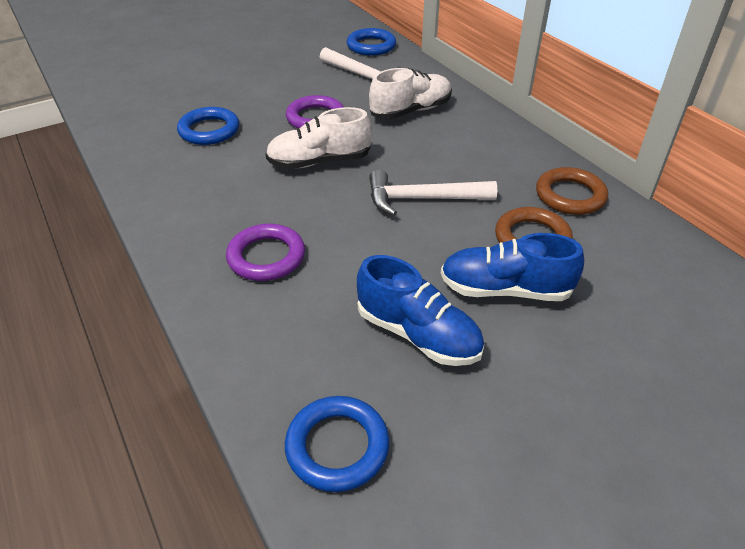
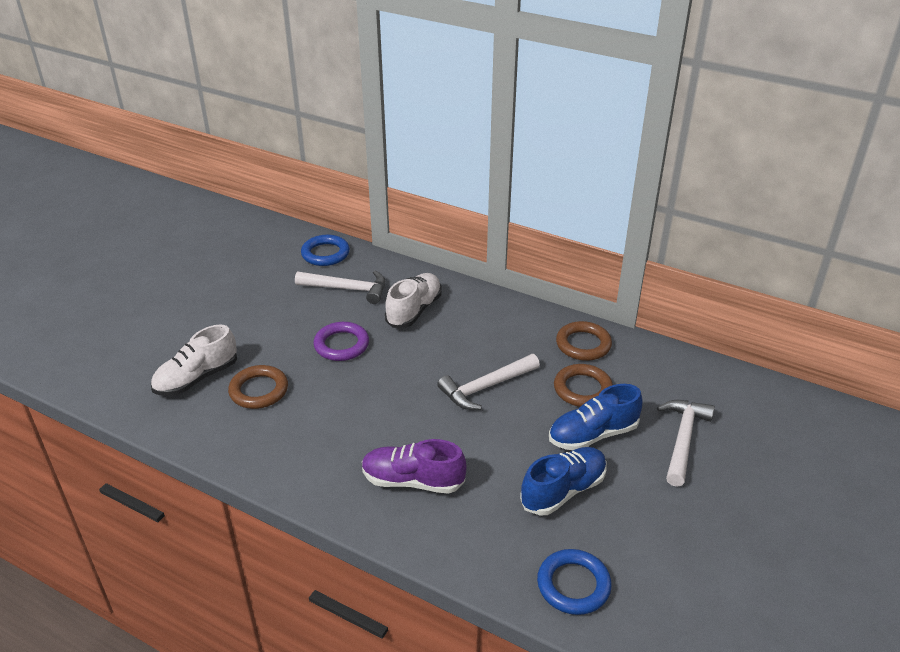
camera: 30 degrees left, 5 degrees down
(209, 130) = (259, 390): blue ring -> brown ring
(266, 257) = (412, 481): purple ring -> purple shoe
(319, 162) = (381, 385): white shoe -> white shoe (197, 378)
(418, 334) = (563, 490): blue shoe -> blue shoe turned 45 degrees counterclockwise
(622, 340) = (682, 439): none -> white hammer

